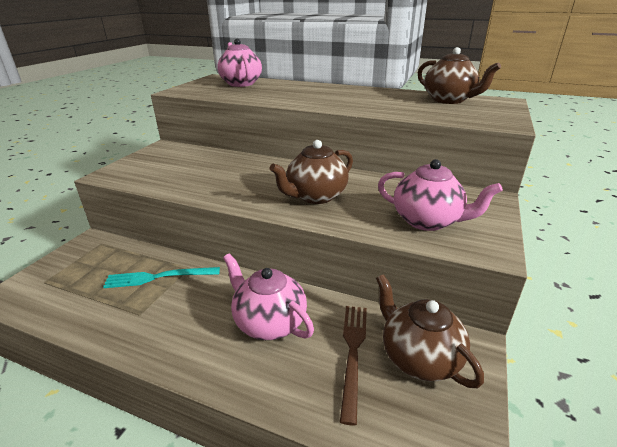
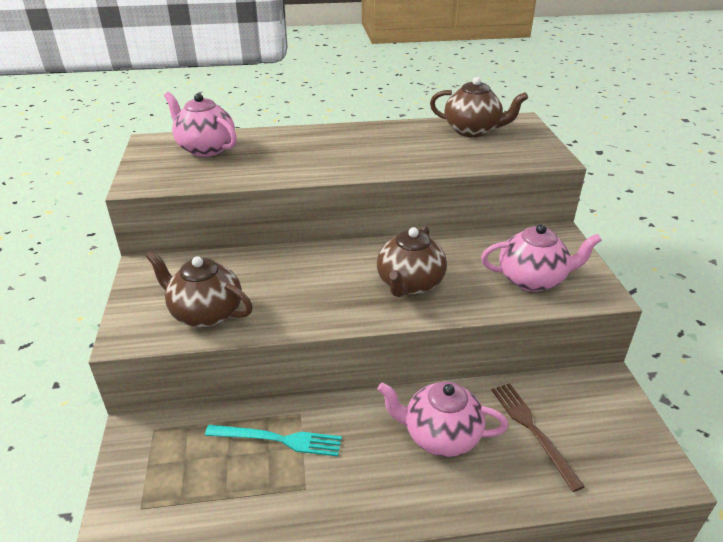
camera: 30 degrees left, 5 degrees up
(158, 277) = (278, 439): turquoise fork -> turquoise fork turned 135 degrees counterclockwise
(418, 357) = (581, 410): brown teapot -> brown teapot (205, 313)

